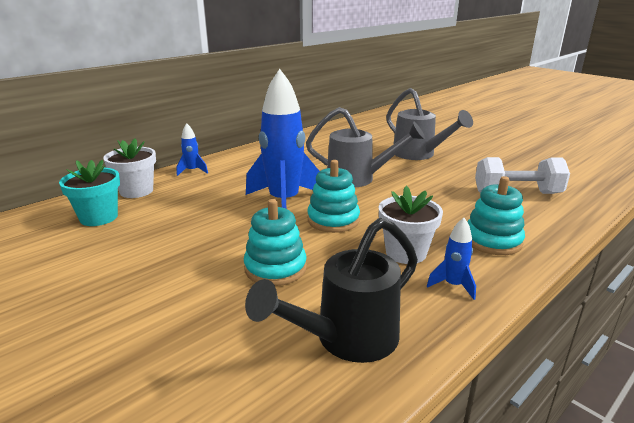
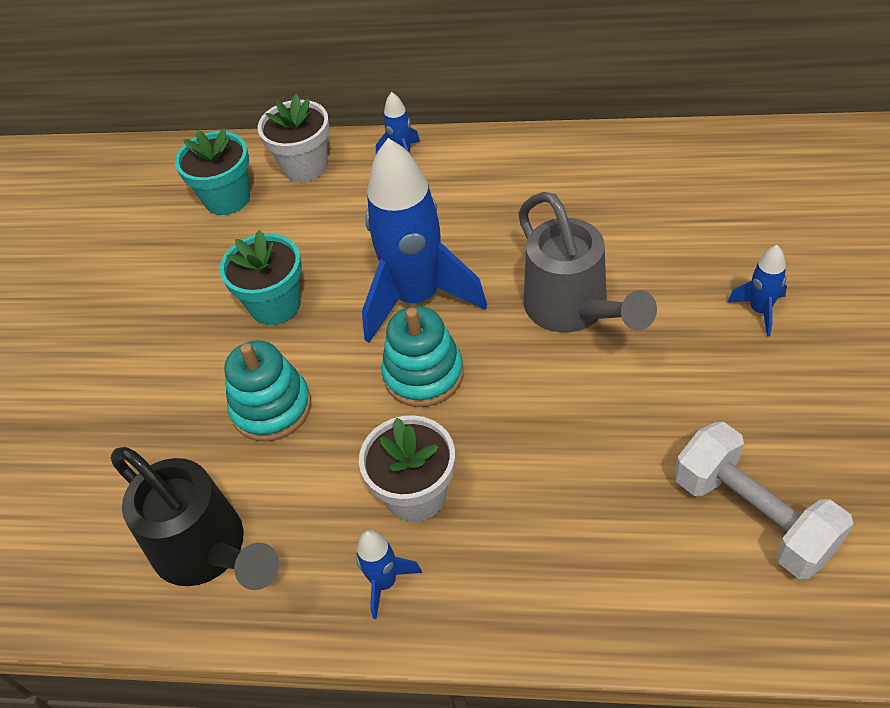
camera: 55 degrees right, 25 degrees up
(206, 236) = (275, 305): none -> turquoise flower pot
(347, 339) = (208, 551): black watering can -> black watering can turned 150 degrees counterclockwise
(418, 155) = (759, 310): grey watering can -> blue rocket
(492, 241) = (543, 565): turquoise stacking toy -> none

